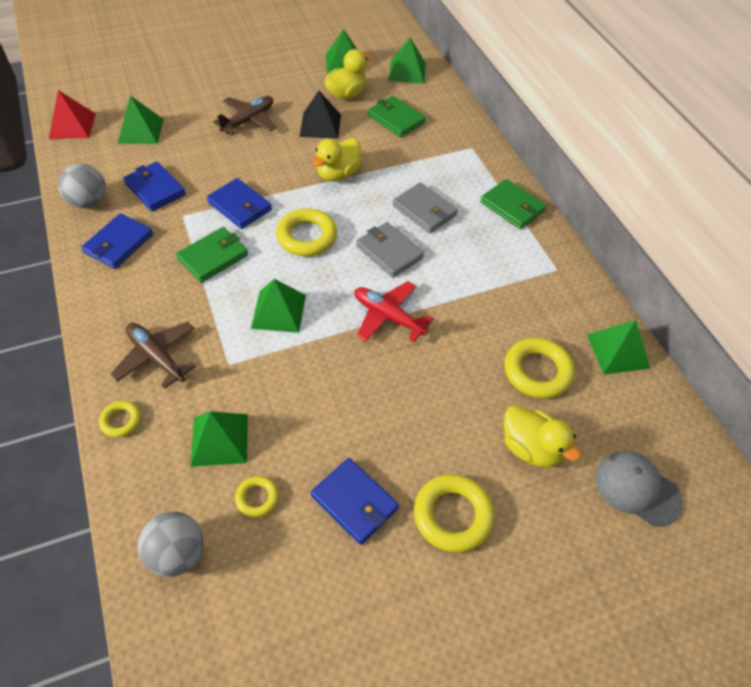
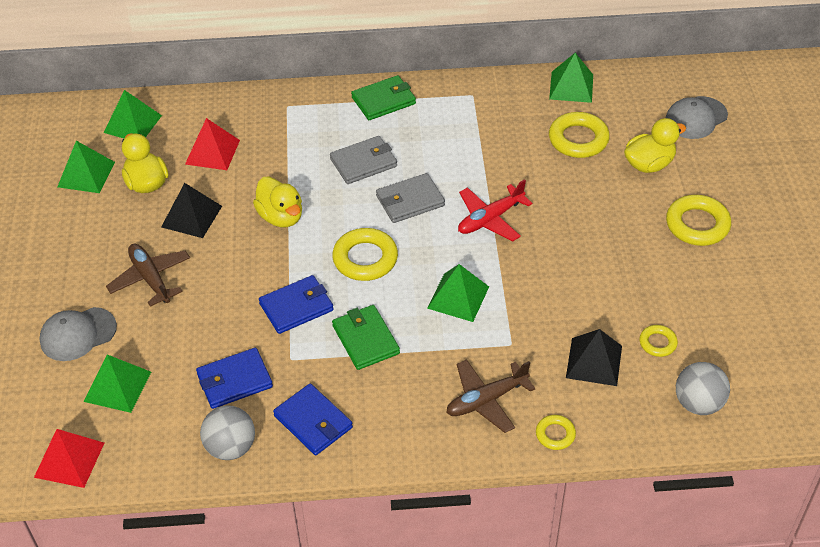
camera: 70 degrees left, 5 degrees down
(186, 100) = (78, 334): none -> grey cap
(219, 439) = (594, 361): green pyramid -> black pyramid
(354, 502) = (674, 281): blue wallet -> none
(396, 119) = (212, 152): green wallet -> red pyramid

